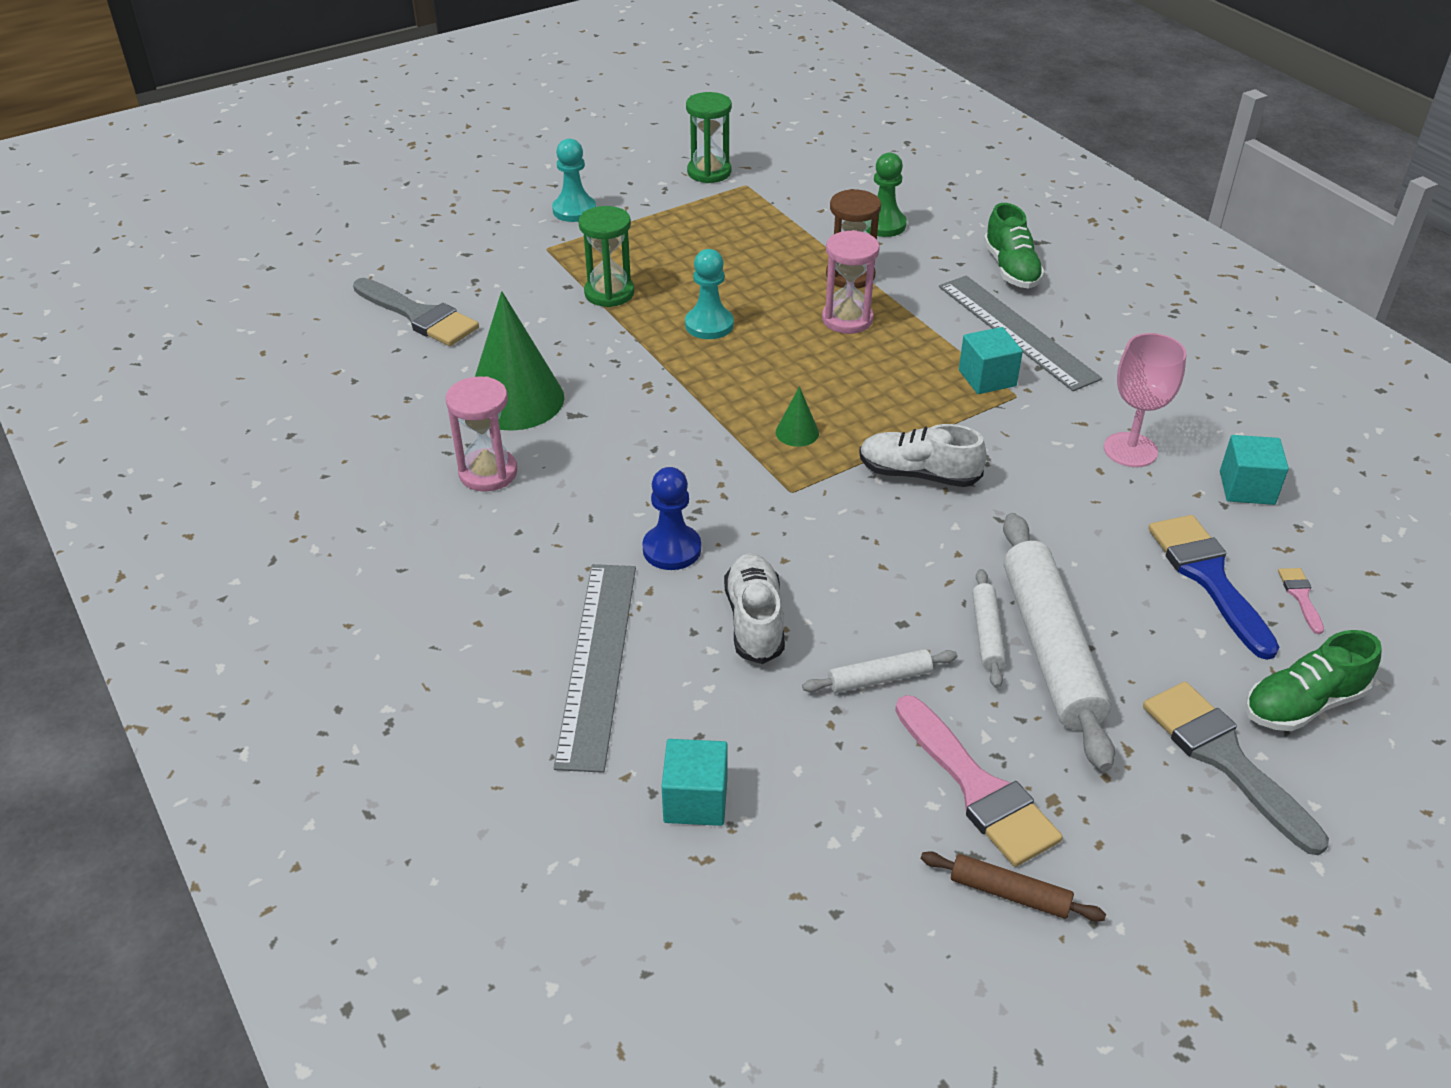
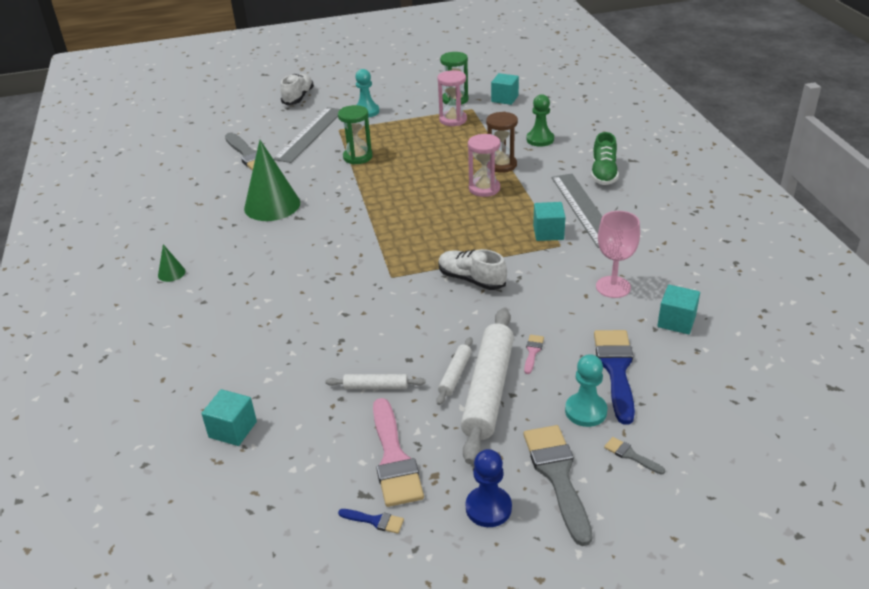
camera: 20 degrees right, 5 degrees down
(488, 473) = (234, 240): pink hourglass -> pink hourglass (453, 120)
(597, 662) = (227, 347): grey ruler -> grey ruler (310, 134)
(672, 549) = (305, 296): blue pawn -> blue pawn (488, 508)
(709, 325) = (402, 181): turquoise pawn -> turquoise pawn (585, 411)
(754, 621) = (326, 342): white shoe -> white shoe (298, 97)
(788, 162) = (504, 99): none -> turquoise cube
(797, 432) = (415, 245): green cone -> green cone (171, 273)
(1009, 893) = (375, 521): brown rolling pin -> blue brush
(1300, 596) = (671, 391): pink brush -> pink brush (532, 352)
(1303, 704) = (630, 455): green shoe -> grey brush

